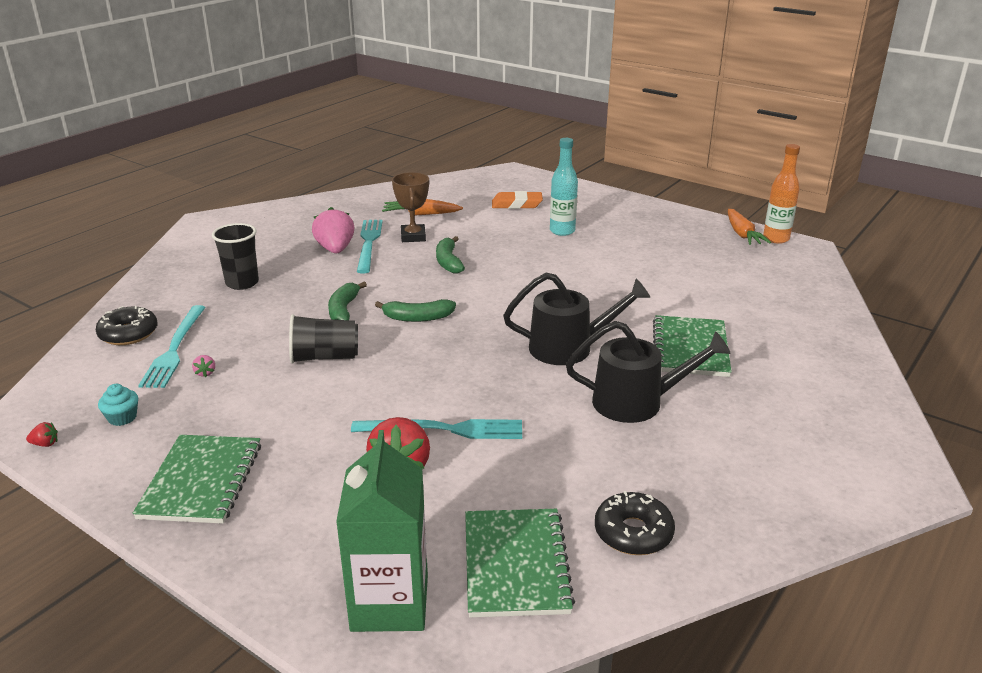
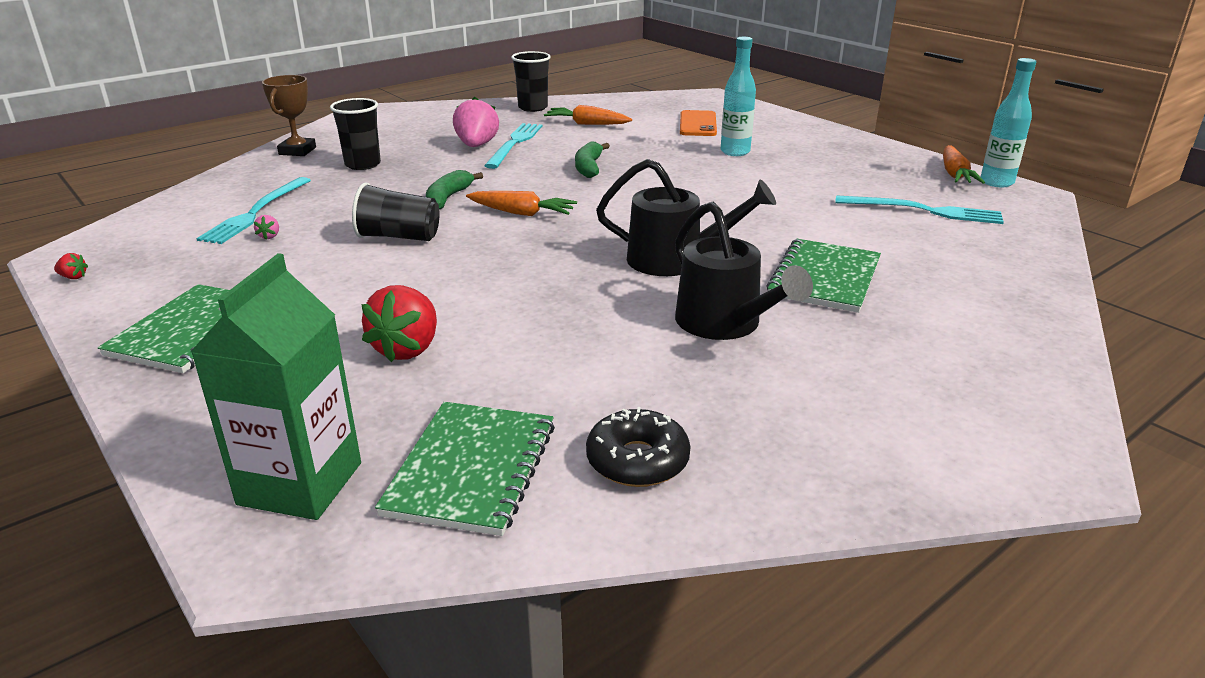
camera: 15 degrees right, 0 degrees up
(122, 418) = (161, 264): turquoise cupcake -> none
(128, 334) = (222, 195): black donut -> none
(362, 201) = (533, 108): none -> black cup
(413, 237) = (565, 142): brown trophy -> brown trophy (297, 151)
(417, 318) = (521, 213): green banana -> orange carrot
(444, 429) = (480, 320): turquoise fork -> turquoise fork (924, 211)
(516, 204) = (698, 124): orange eraser -> orange phone
(636, 402) = (724, 324): black watering can -> black watering can turned 45 degrees clockwise
(776, 239) = (996, 182): orange bottle -> turquoise bottle

